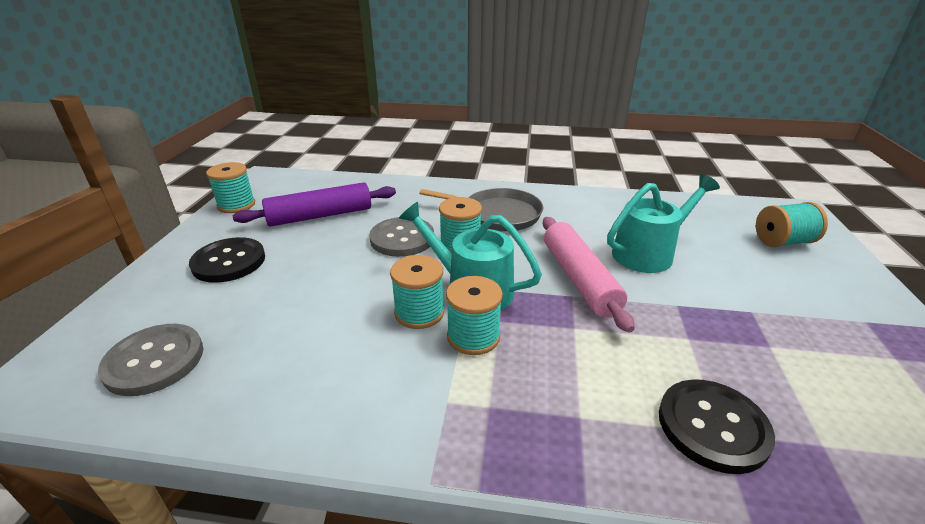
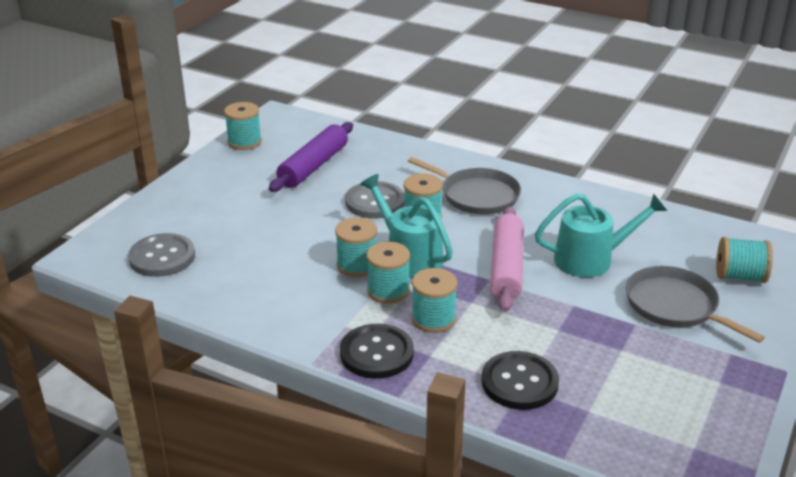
camera: 20 degrees right, 0 degrees up
(229, 262) = (226, 195): black button -> black button (376, 353)
(320, 215) = (313, 166): purple rolling pin -> purple rolling pin turned 60 degrees counterclockwise
(548, 361) = (433, 319): none -> turquoise spool
(765, 283) = (675, 306): none -> grey pan

